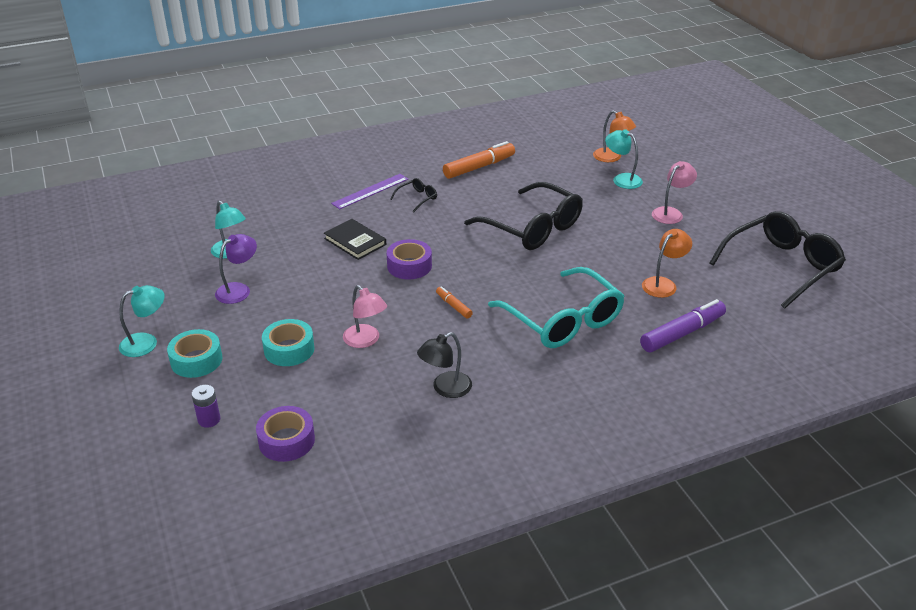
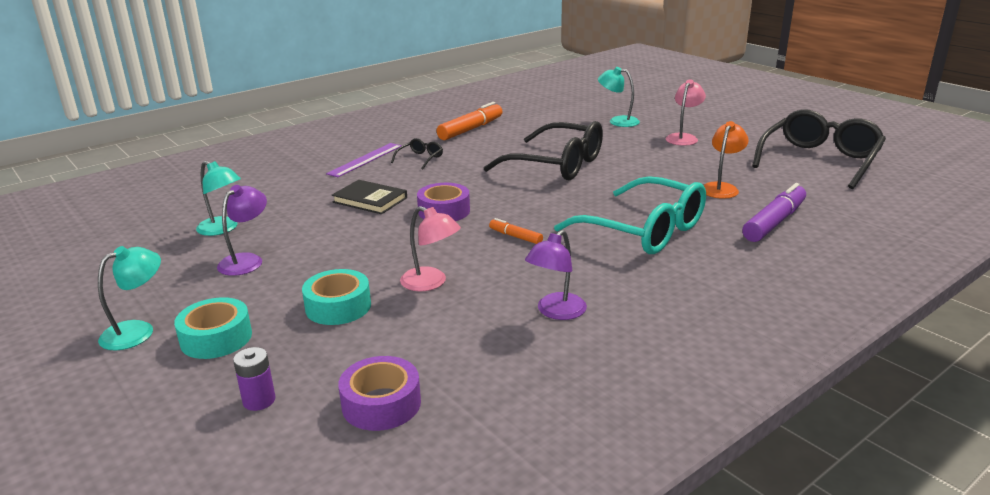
camera: 15 degrees left, 10 degrees down
(445, 389) = (556, 312): black lamp -> purple lamp
(611, 158) = (596, 109): orange lamp -> none

